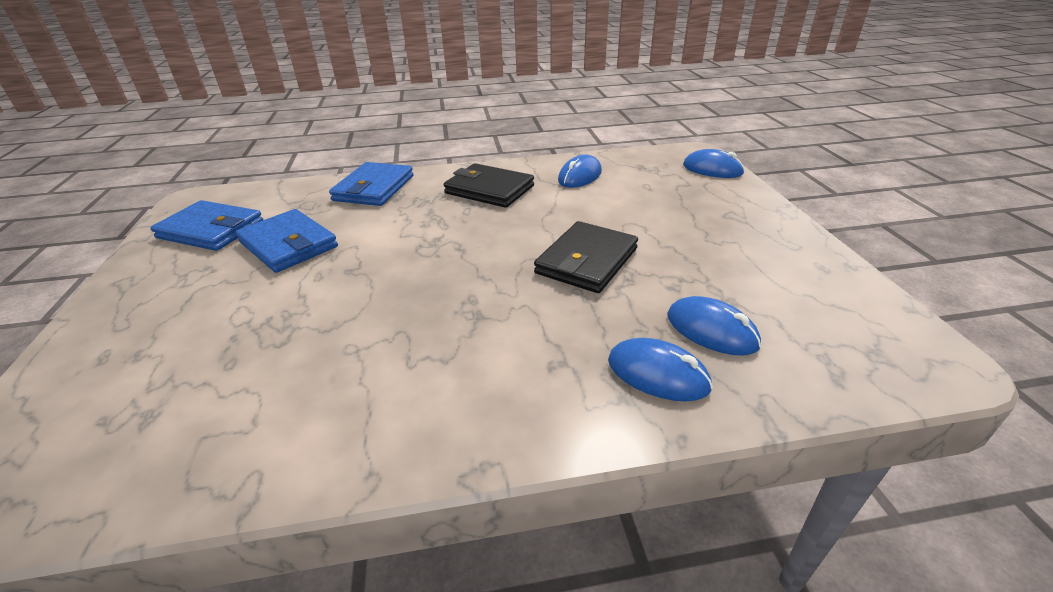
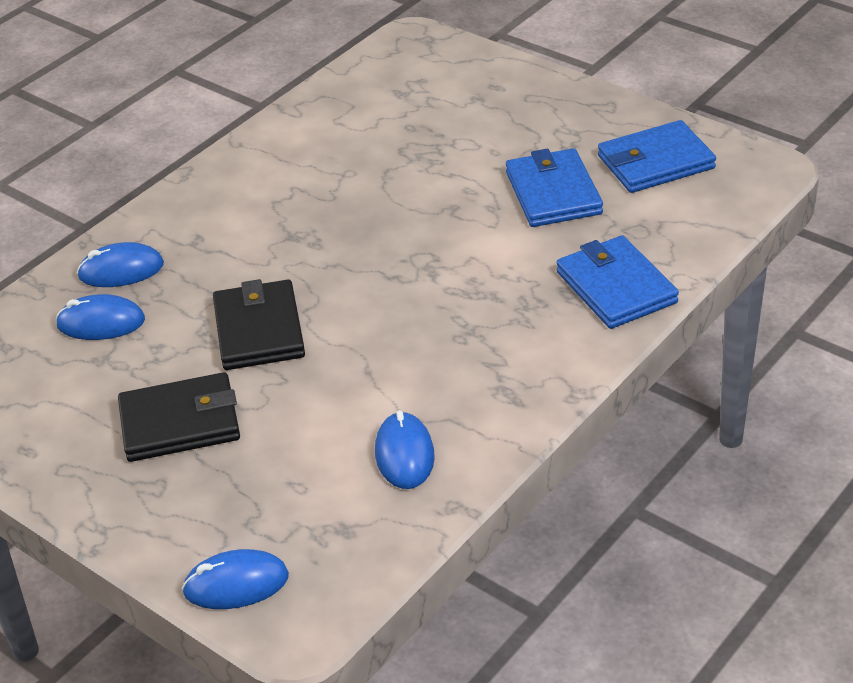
camera: 140 degrees right, 5 degrees up
(288, 244) = (553, 193): blue wallet -> blue wallet turned 75 degrees clockwise
(489, 189) = (482, 363): black wallet -> black wallet (180, 422)

